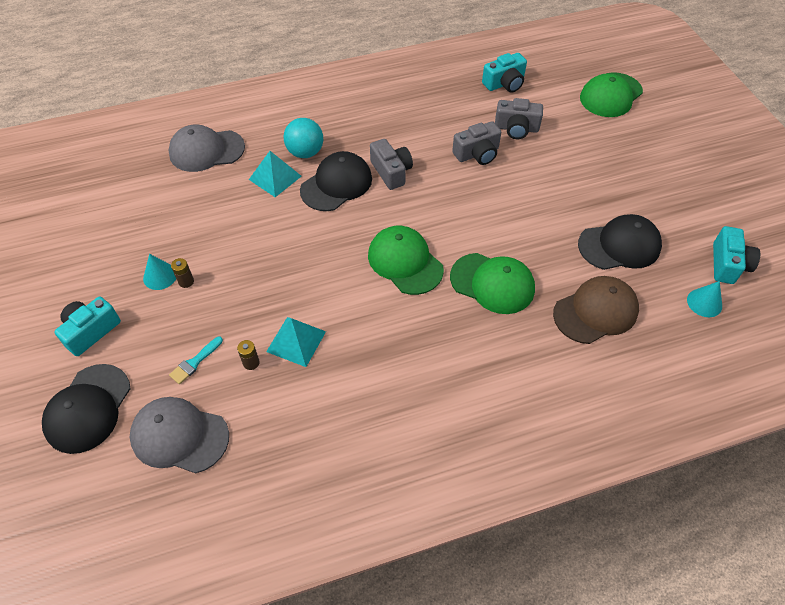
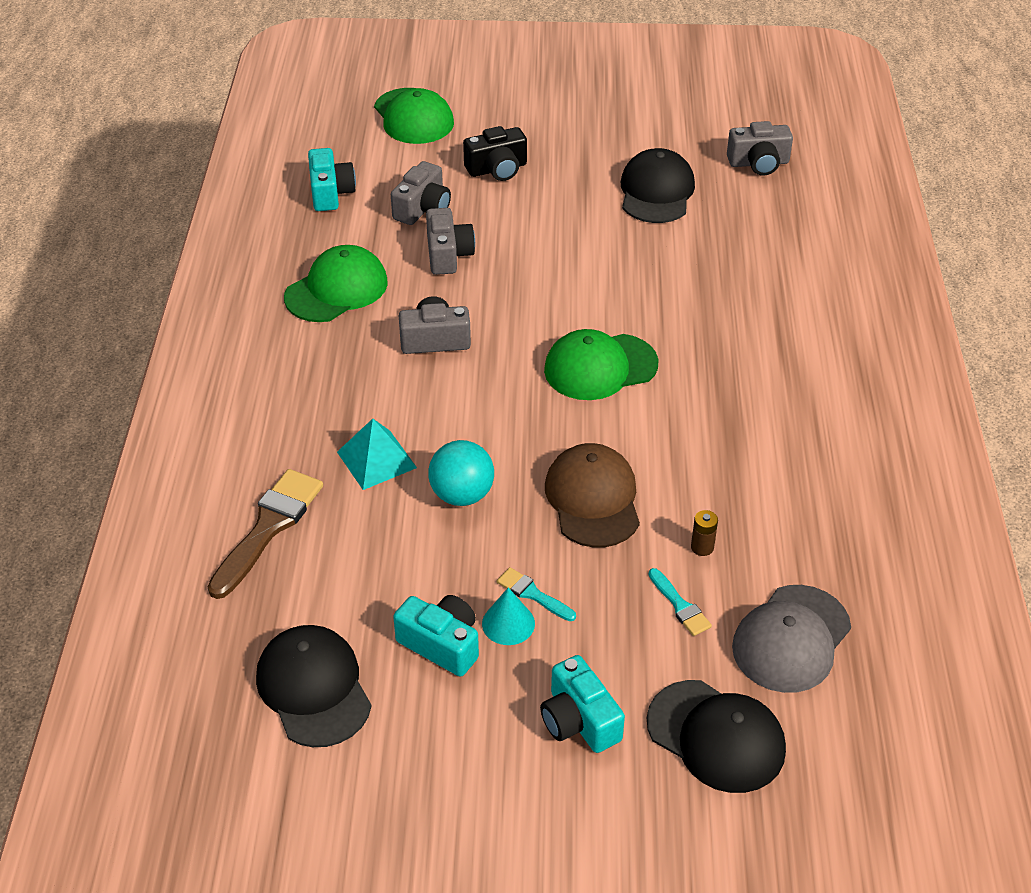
camera: 70 degrees left, 10 degrees down
(186, 281) = (533, 594): brown battery -> turquoise brush
(206, 150) = (268, 528): grey cap -> brown brush
(296, 341) = (685, 496): turquoise pyramid -> none
(305, 152) = (343, 416): turquoise ball -> turquoise ball (462, 495)
(336, 184) = (428, 398): black cap -> black cap (314, 688)
(492, 283) = (667, 303): green cap -> green cap (336, 289)
(584, 151) = (497, 169): none -> black camera
(595, 312) = (740, 239): brown cap -> brown cap (593, 499)
(704, 302) = (758, 163): turquoise cone -> grey camera
(728, 264) = (716, 130): turquoise camera -> turquoise camera (441, 644)

